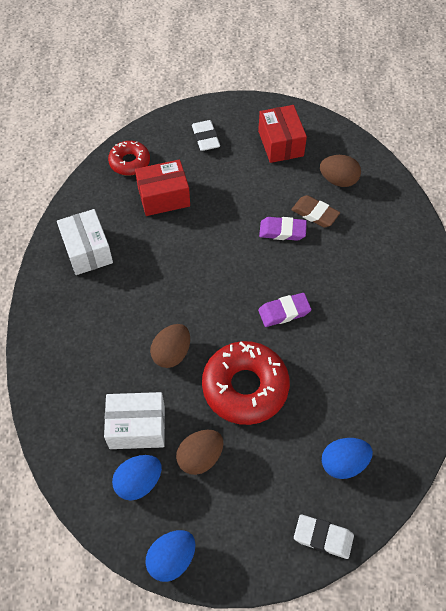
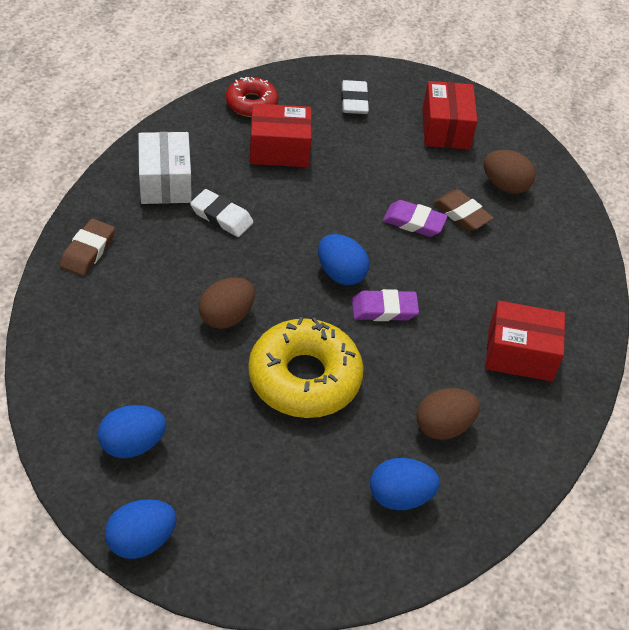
camera: 10 degrees right, 10 degrees down
(49, 328) = (88, 251): none -> brown eraser
(137, 427) = (153, 384): white box -> none
(200, 457) = (219, 439): brown egg -> brown egg (443, 426)
(243, 291) = (340, 274): none -> blue egg
(245, 387) = (304, 378): red donut -> yellow donut
(323, 537) = (343, 573): white eraser -> white eraser (221, 217)
(391, 319) = (520, 354): none -> red box

